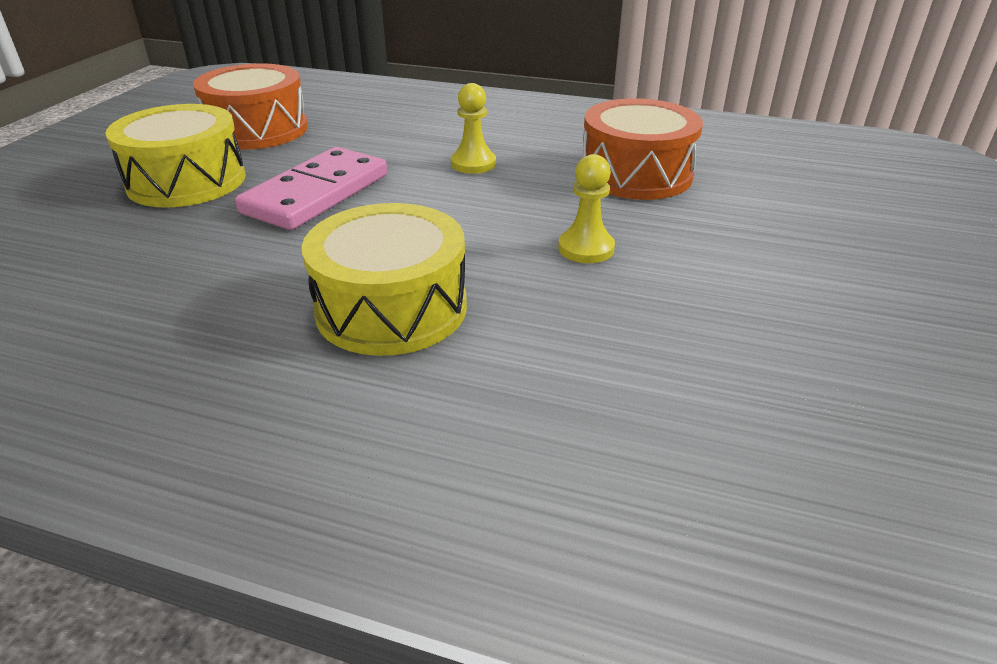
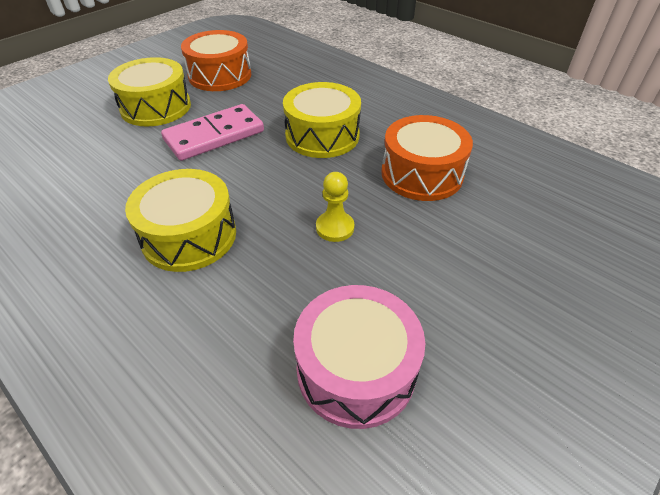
camera: 25 degrees right, 10 degrees up
(473, 164) = (322, 136): yellow pawn -> yellow drum
(759, 376) = (356, 369): none -> pink drum

